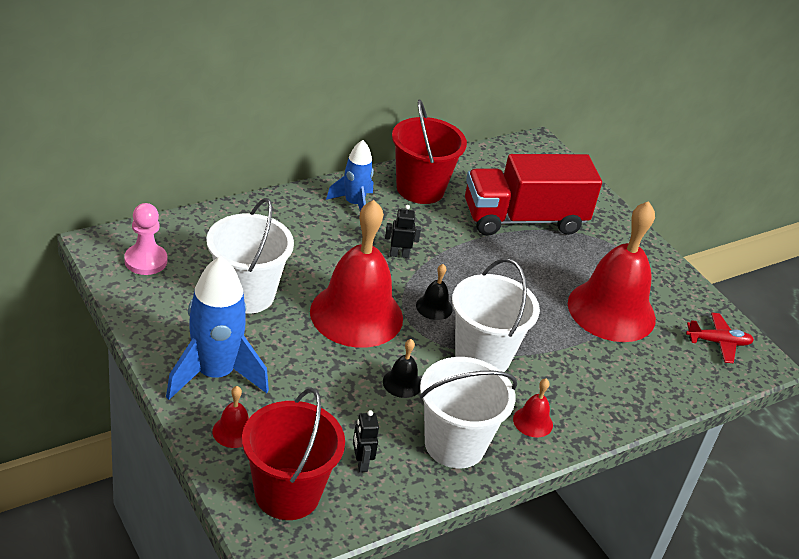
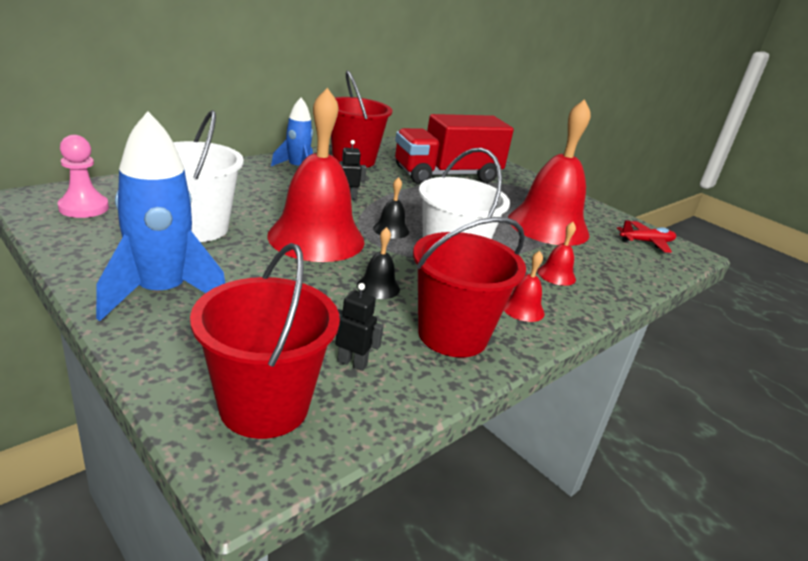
camera: 10 degrees left, 10 degrees down
(234, 431) = (187, 345): red bell -> red bell (556, 275)
(361, 463) = (352, 363): black robot -> black robot turned 135 degrees clockwise
(454, 444) = (452, 335): white bucket -> red bucket

